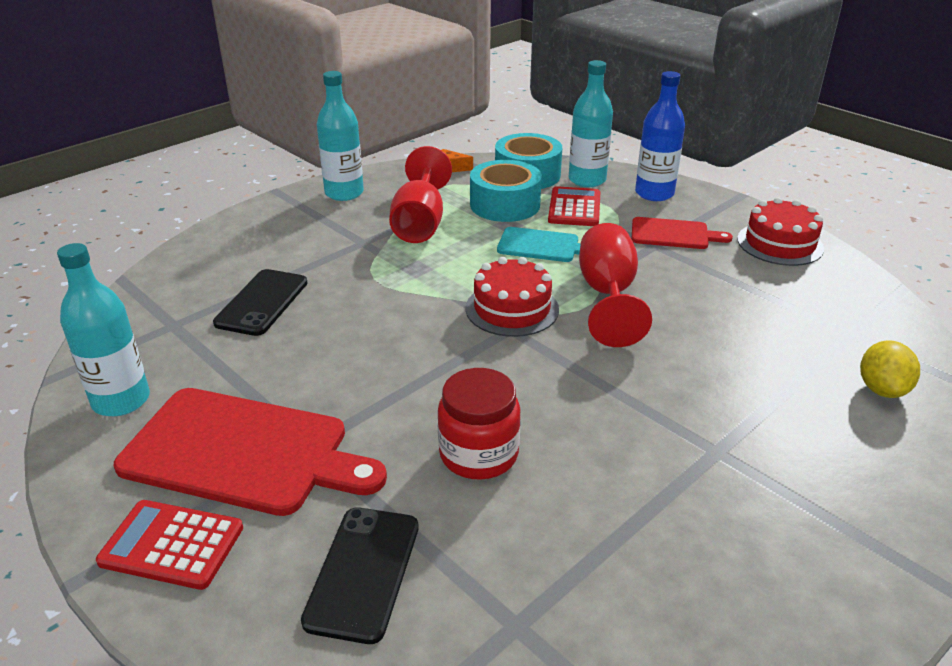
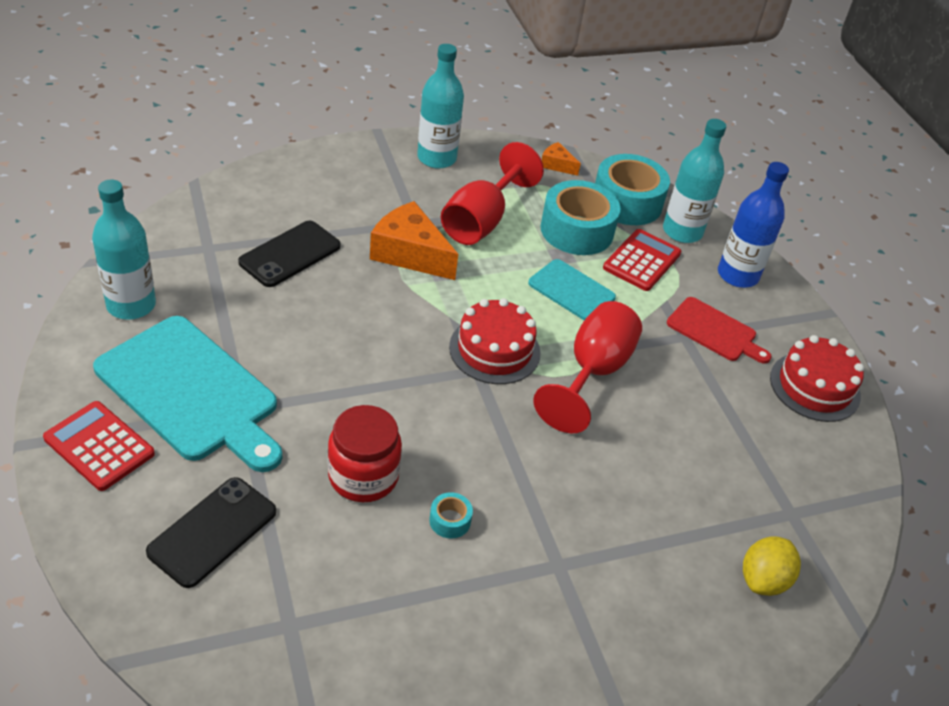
camera: 20 degrees right, 10 degrees up
(243, 452) = (191, 392): red cutting board -> turquoise cutting board
(376, 265) = (410, 253): none -> orange cheese
(591, 457) = (450, 520): none -> turquoise tape

